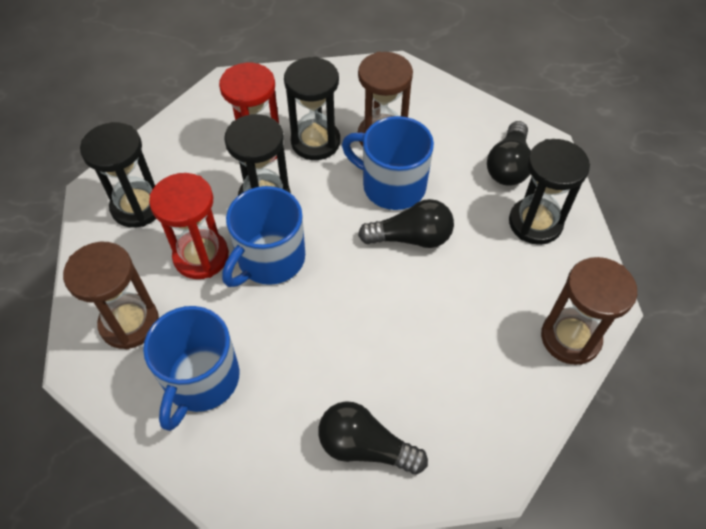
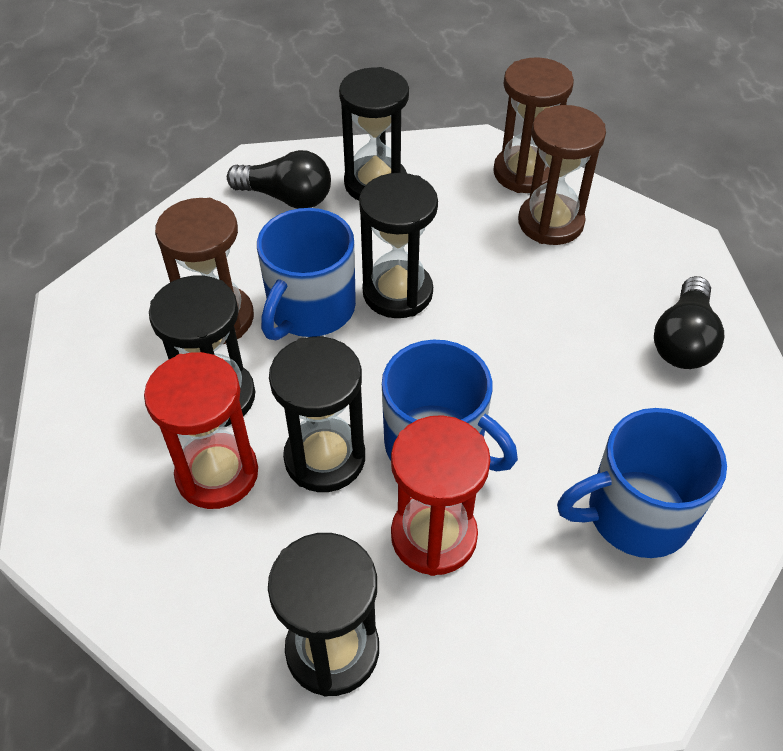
camera: 90 degrees left, 5 degrees down
(129, 323) = (561, 624): brown hourglass -> brown hourglass (550, 222)
(201, 380) = (635, 514): blue mug -> blue mug turned 150 degrees clockwise
(411, 238) = (397, 292): black light bulb -> black hourglass

